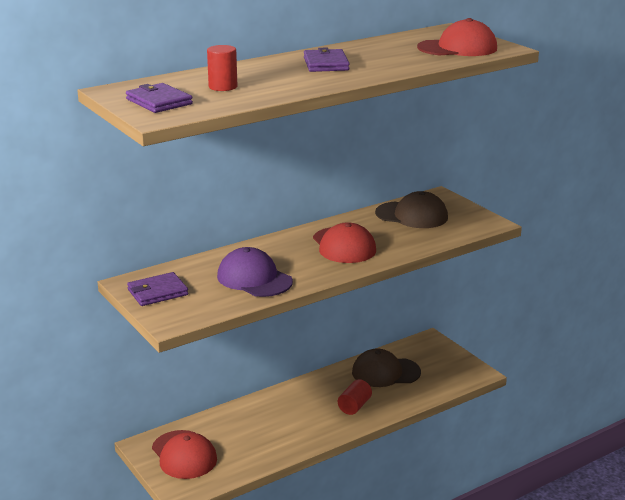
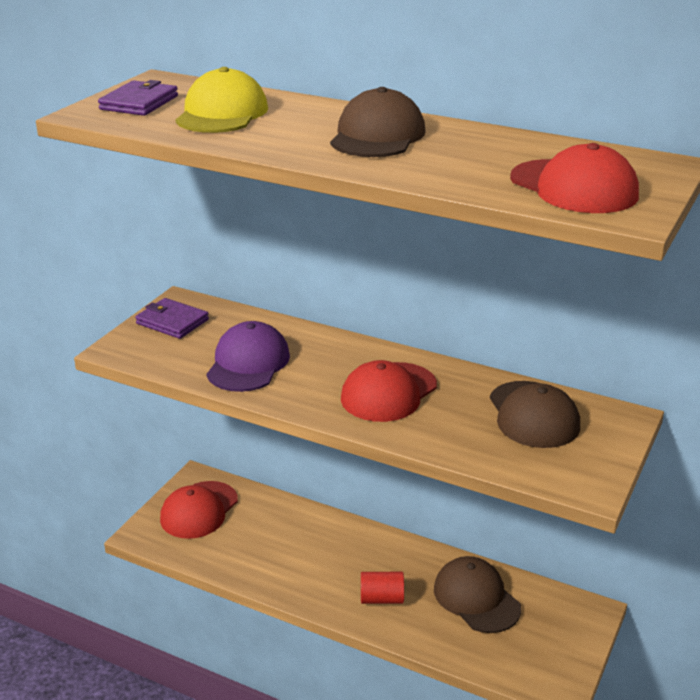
camera: 60 degrees right, 5 degrees up
(223, 87) = (222, 113): red cylinder -> yellow cap
(326, 64) = (377, 136): purple wallet -> brown cap

